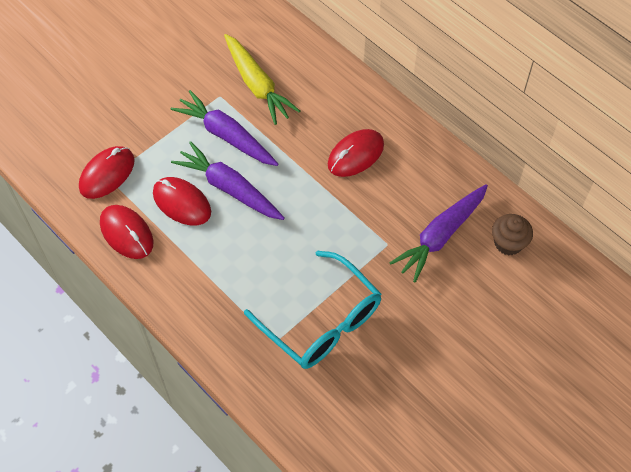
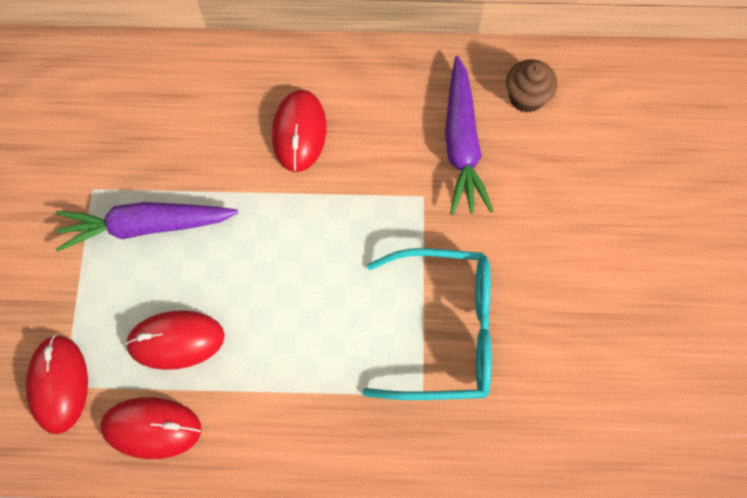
camera: 45 degrees left, 10 degrees up
(229, 188) = (210, 279): purple carrot -> none
(257, 85) = (120, 143): yellow carrot -> none

